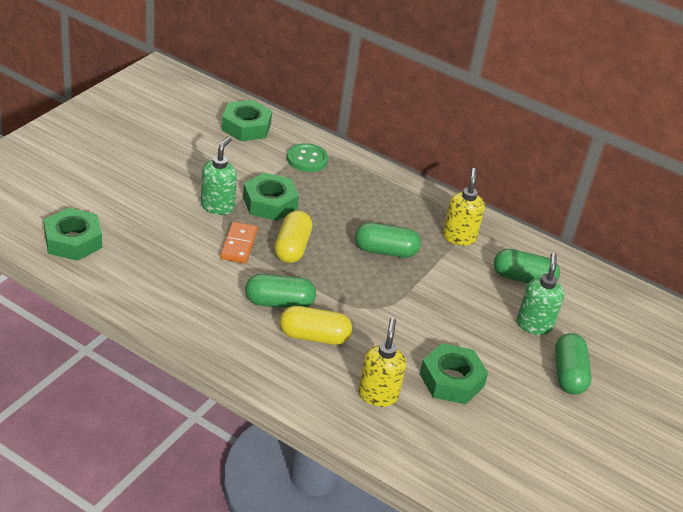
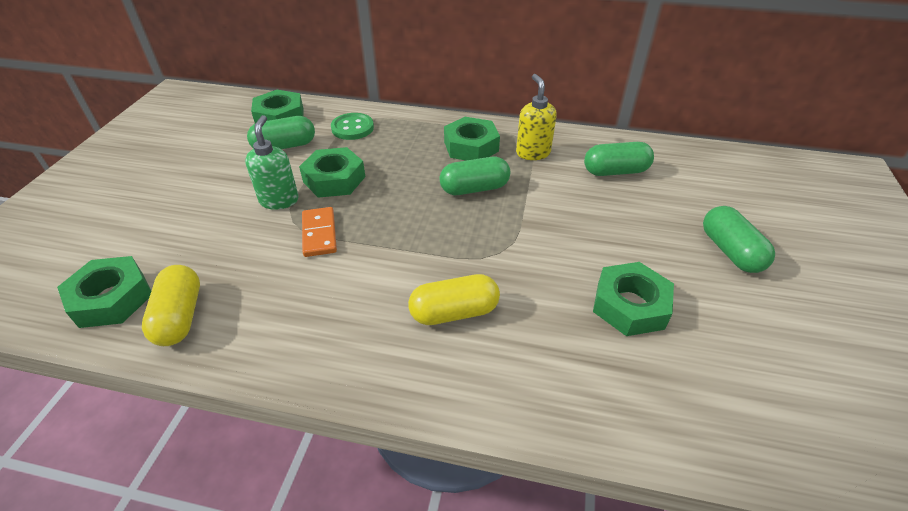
camera: 15 degrees left, 5 degrees up
(279, 303) = (394, 285): green capsule -> green capsule (284, 146)
(292, 248) = (379, 217): yellow capsule -> yellow capsule (180, 316)
(378, 395) = (567, 359): yellow soap dispenser -> none
(406, 212) = (471, 146): none -> green nut
(534, 325) = (659, 212): green soap dispenser -> none

